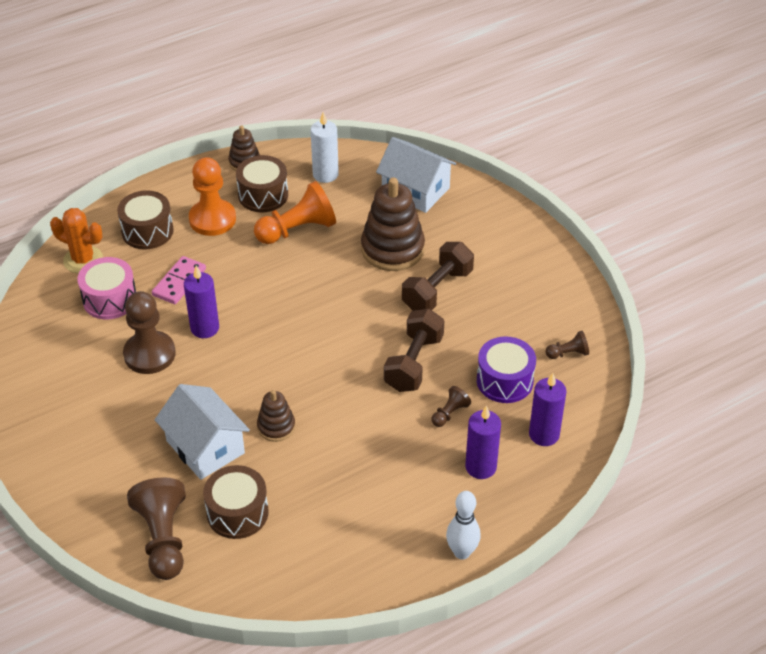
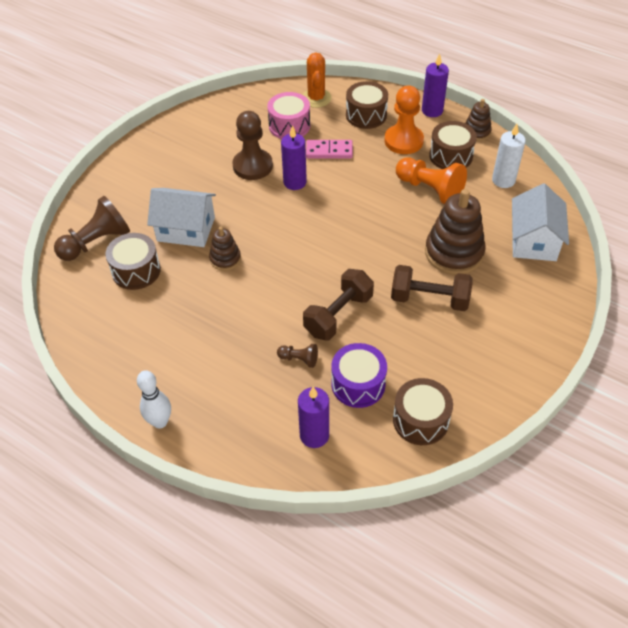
camera: 65 degrees right, 5 degrees up
(205, 447) = (186, 229): white house -> white house turned 75 degrees clockwise
(414, 363) = (338, 315): brown dumbbell -> brown dumbbell turned 45 degrees counterclockwise
(480, 467) = (254, 402): purple candle -> purple candle (432, 111)
(568, 353) = (420, 420): brown pawn -> brown drum

